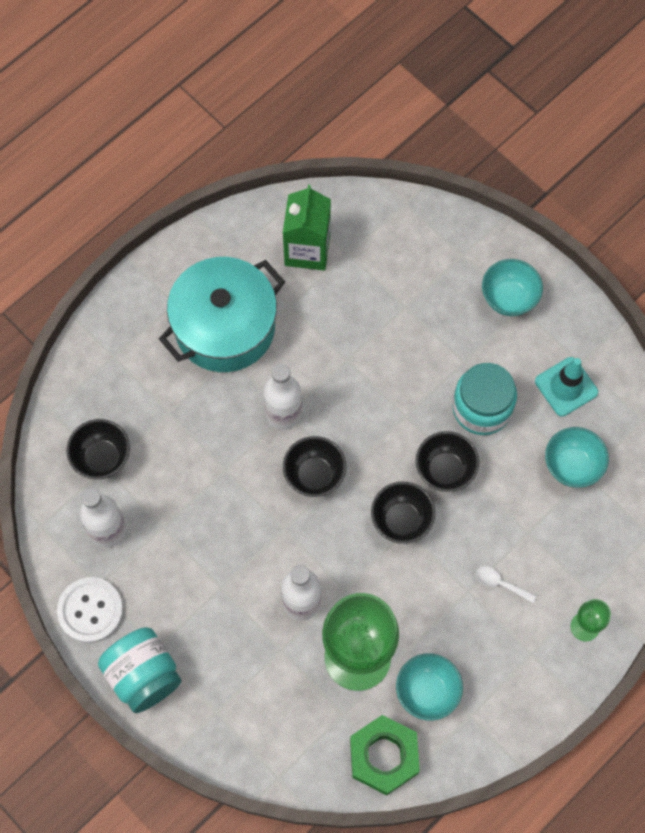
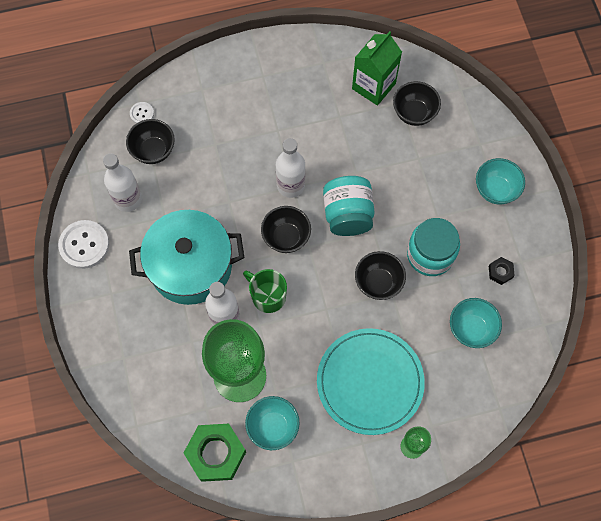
camera: 30 degrees right, 0 degrees up
(61, 422) = (142, 113): none -> white button
(143, 675) = (91, 306): turquoise jar -> turquoise jar (347, 215)
(225, 327) = (286, 108): turquoise pot -> turquoise pot (190, 266)
(334, 552) = (268, 296): none -> green mug
(401, 520) = (327, 300): black bowl -> black bowl (414, 113)
(500, 583) = (370, 382): white spoon -> turquoise plate
(566, 387) = (500, 272): turquoise traffic cone -> black nut

